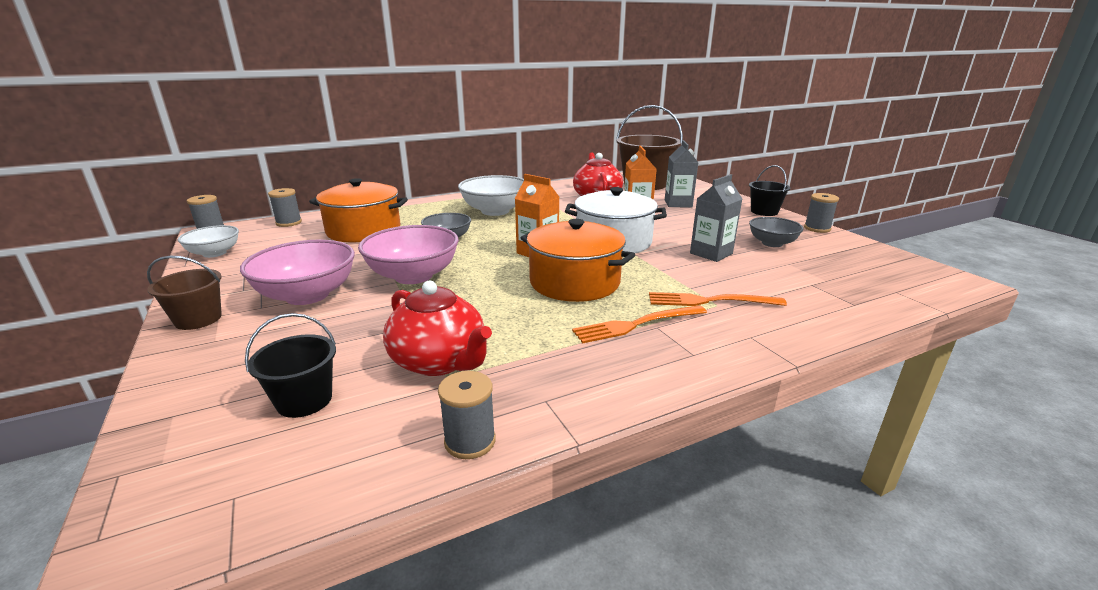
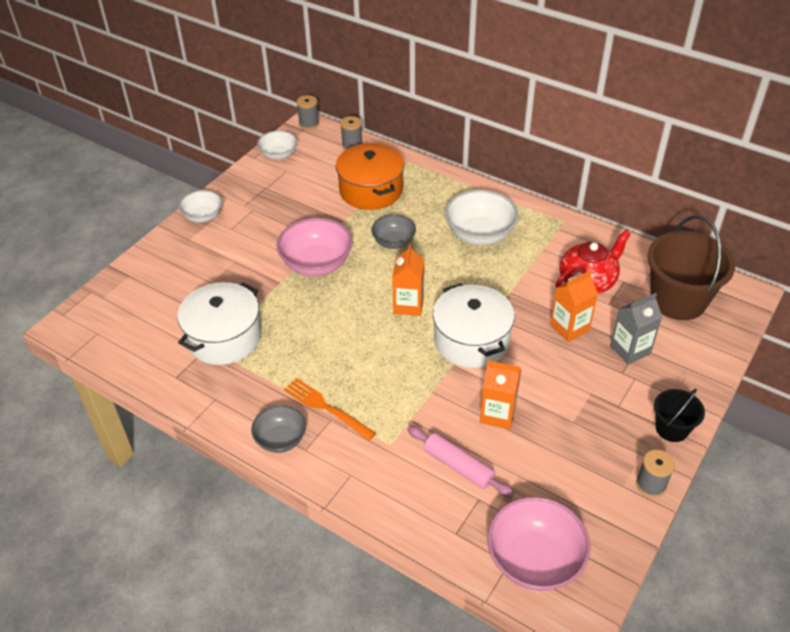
camera: 60 degrees right, 20 degrees up
(198, 319) = (203, 216): brown bucket -> white bowl
(304, 400) = (162, 309): black bucket -> none
(307, 295) = (256, 236): pink bowl -> pink bowl (534, 560)
(440, 361) = (224, 337): red teapot -> white pot
(470, 441) = (167, 386): grey spool -> none
(574, 282) = (369, 350): orange pot -> none
(708, 301) = (393, 437): orange fork -> none
(711, 253) = (497, 414): grey carton -> orange carton
(766, 282) = (458, 466): none -> pink rolling pin
(772, 243) = (565, 454): grey bowl -> grey bowl (281, 439)

